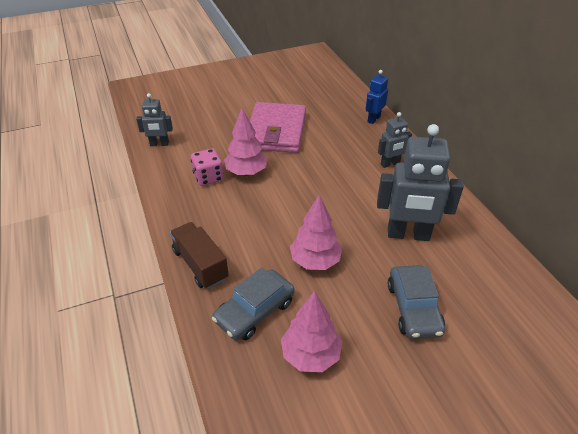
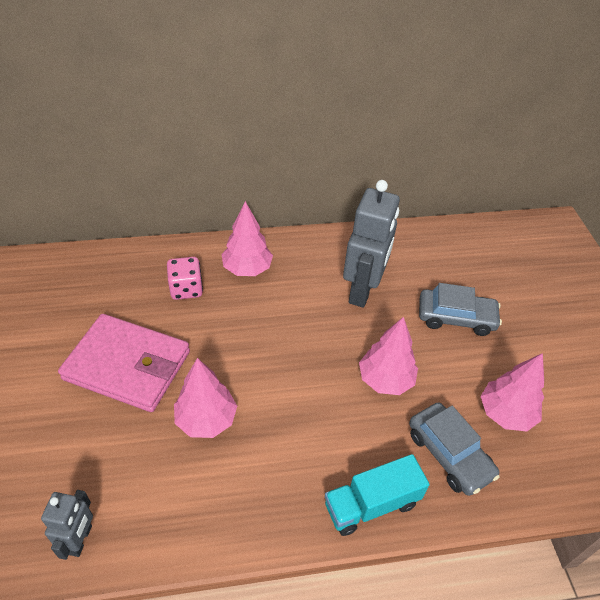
camera: 80 degrees left, 5 degrees up
(200, 264) = (371, 504): brown truck -> turquoise truck
(208, 177) = (200, 471): pink dice -> pink dice (186, 289)
(373, 119) = (154, 257): blue robot -> none
(390, 164) = (247, 269): grey robot -> pink tree

